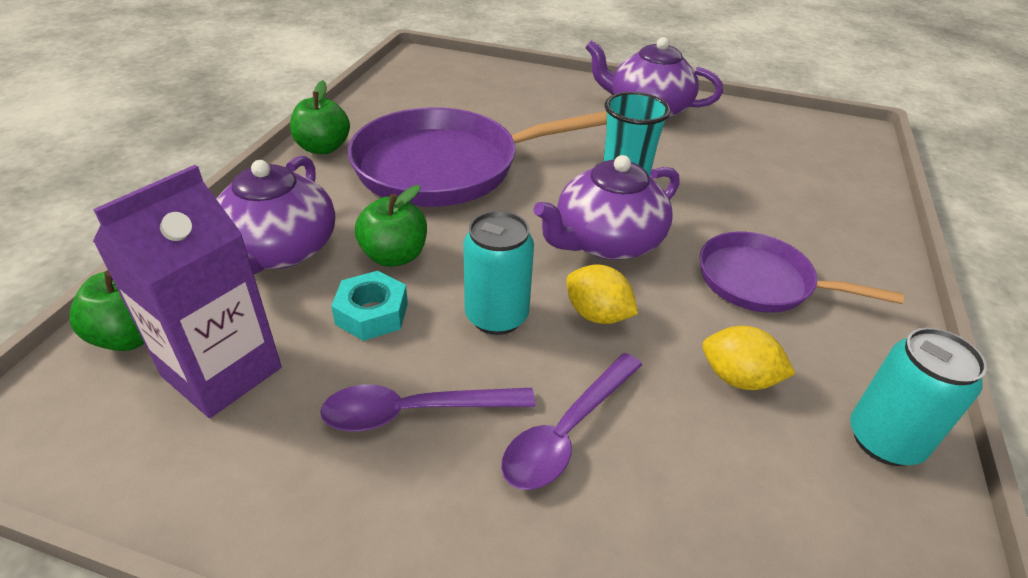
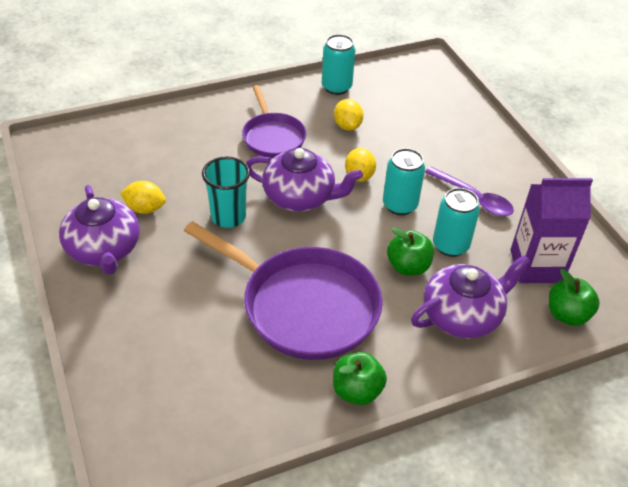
camera: 130 degrees left, 5 degrees up
(372, 313) = (450, 245): turquoise nut -> turquoise can
(567, 431) = (429, 156): purple spoon -> none
(688, 144) = (145, 208): none -> yellow lemon

